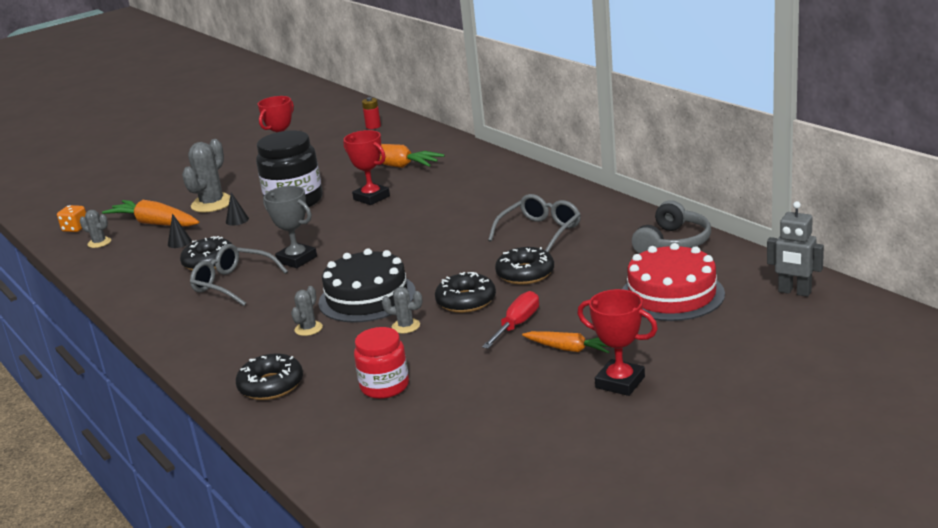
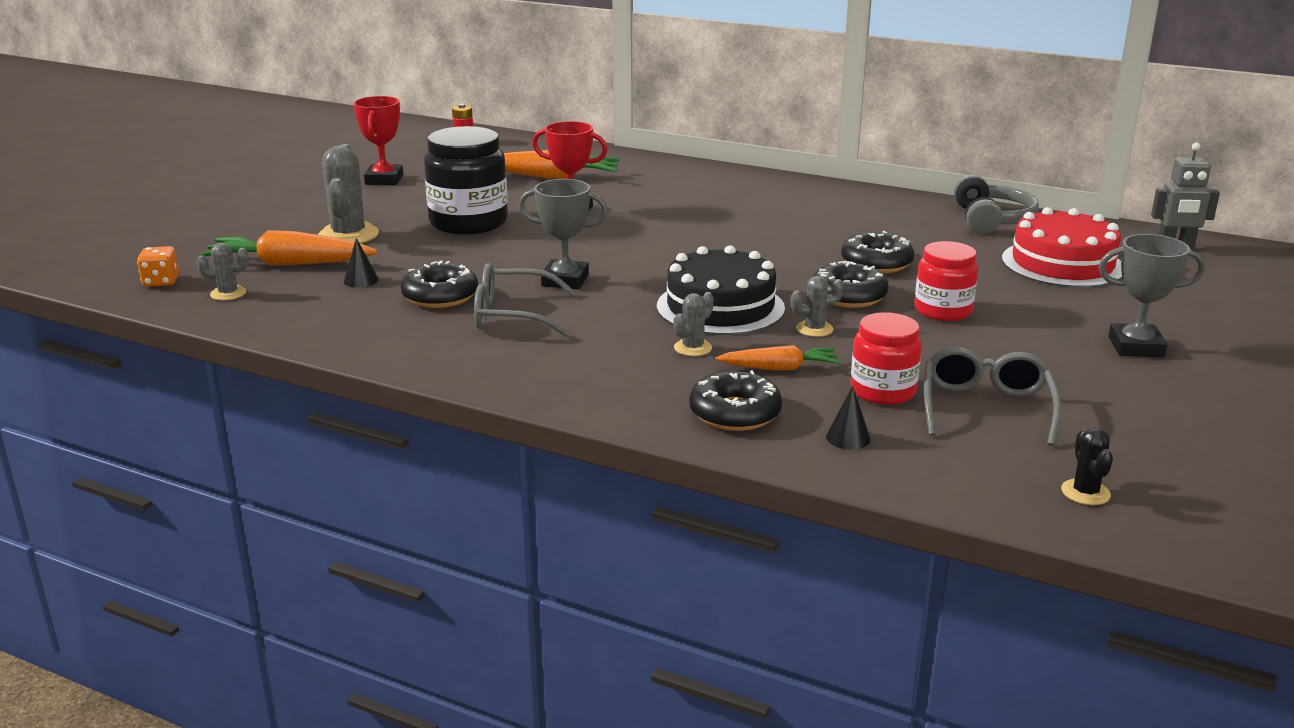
camera: 30 degrees left, 0 degrees up
(237, 220) = (414, 249): black cone -> black cone (848, 438)
(308, 328) = (693, 348): grey cactus -> grey cactus turned 45 degrees clockwise
(410, 495) = (1085, 492): none -> black cactus
(517, 325) = (943, 311): red screwdriver -> red jar
(540, 232) = (832, 224): grey glasses -> grey glasses (986, 408)
(569, 349) = (1035, 325): orange carrot -> orange carrot (779, 368)
(620, 382) = (1135, 347): red trophy -> grey trophy

